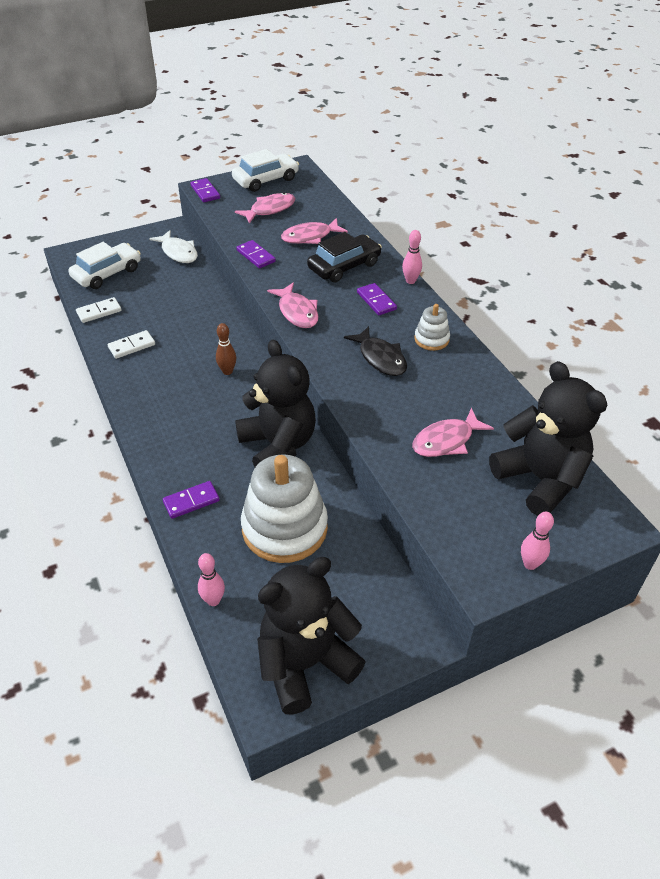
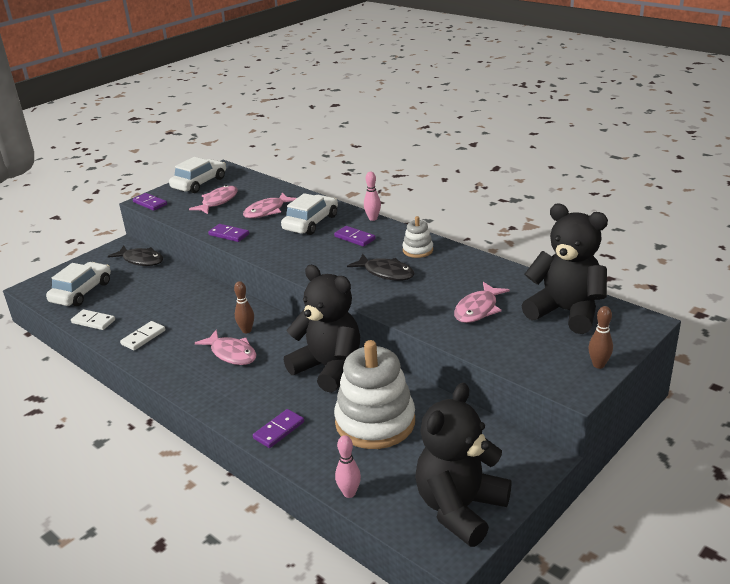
camera: 20 degrees left, 15 degrees down
(99, 312) = (93, 321): white domino -> white domino turned 75 degrees clockwise
(178, 252) = (141, 260): white fish -> black fish
(297, 312) = (293, 262): pink fish -> pink fish (231, 353)
(344, 266) = (311, 222): black car -> white car
(530, 564) = (598, 365): pink bowling pin -> brown bowling pin

